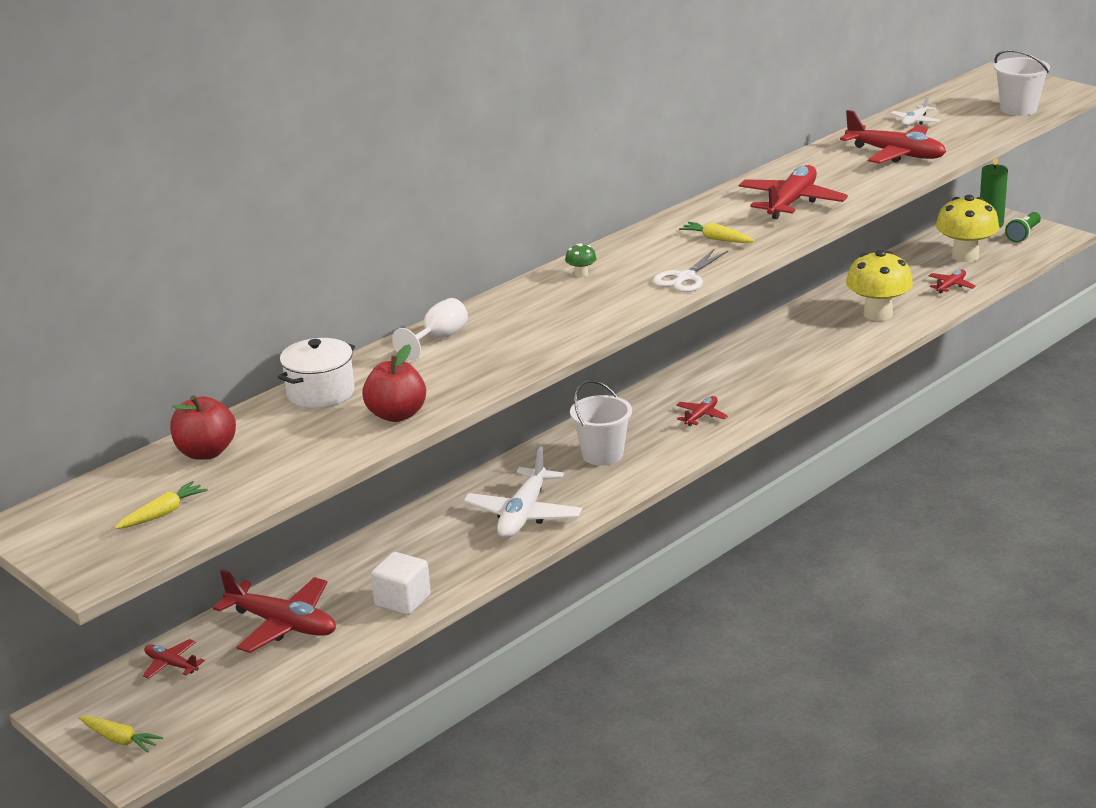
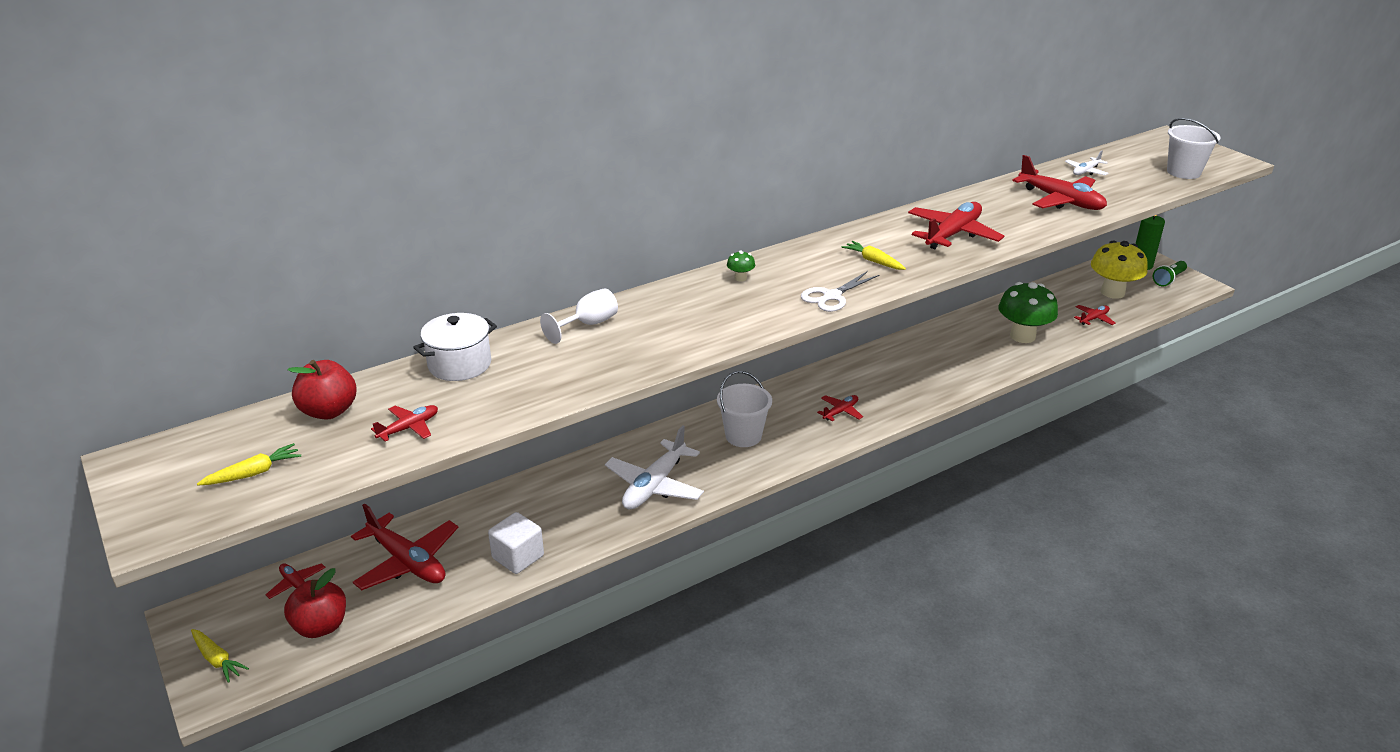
camera: 10 degrees right, 5 degrees up
(301, 453) = (409, 428): none -> red plane
(397, 415) = (514, 400): red apple -> red apple (321, 626)
(878, 314) = (1022, 336): yellow mushroom -> green mushroom

